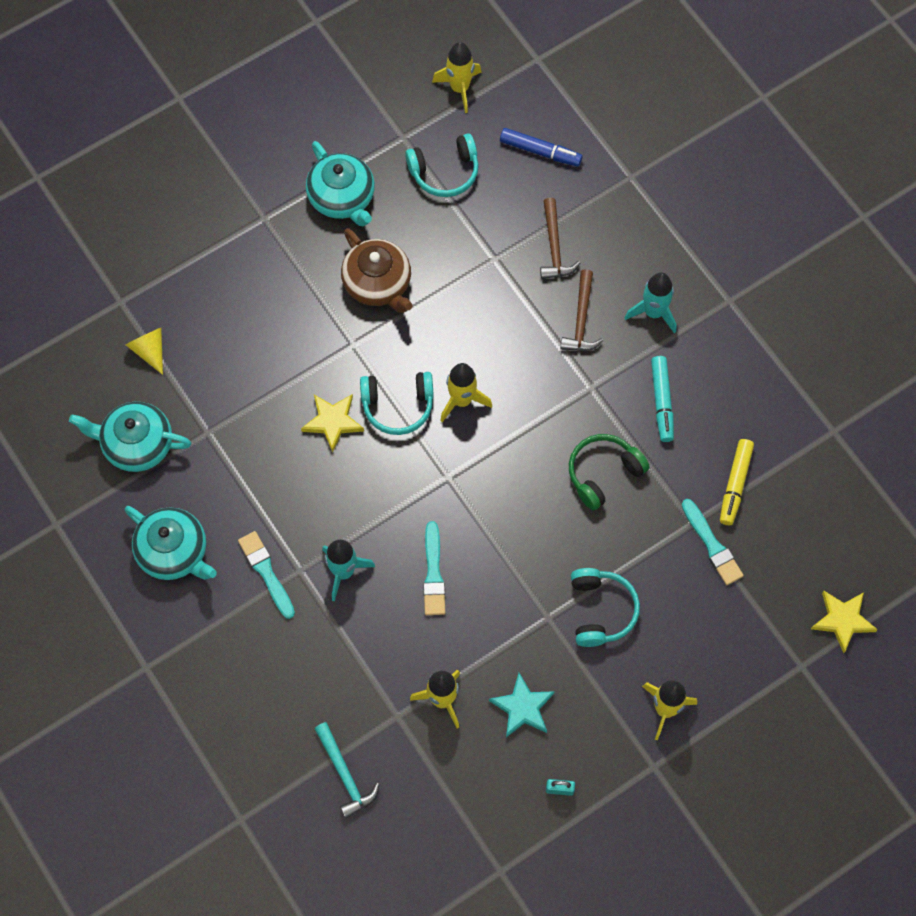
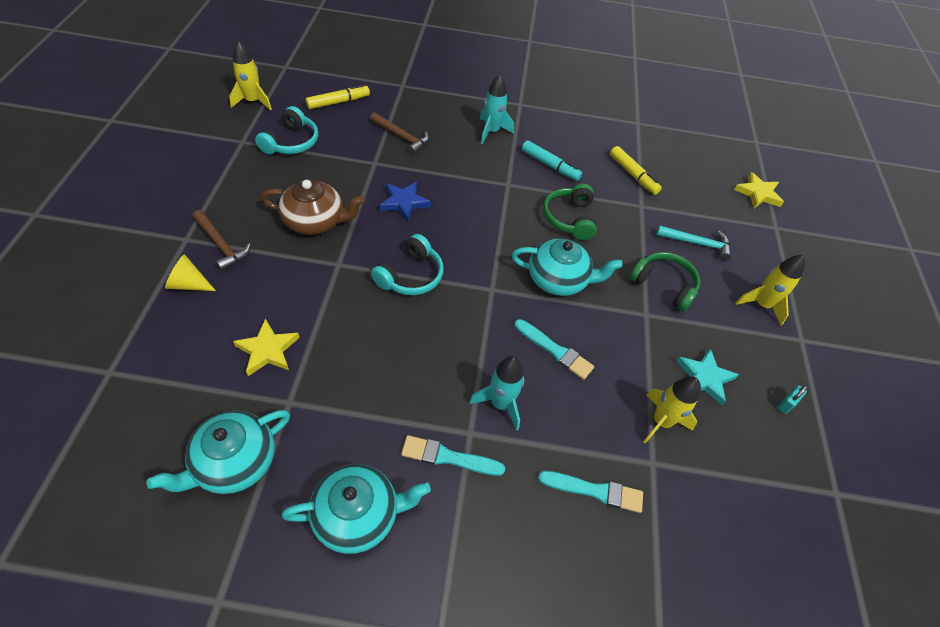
camera: 55 degrees left, 15 degrees down
(150, 350) = (175, 385): yellow cone -> yellow cone (189, 284)
(333, 422) = (378, 318): yellow star -> yellow star (267, 350)
(342, 198) = (235, 193): turquoise teapot -> turquoise teapot (558, 279)
(345, 775) = (678, 544): turquoise hammer -> turquoise hammer (697, 243)
(462, 400) = (446, 243): yellow rocket -> none
(472, 327) = (404, 203): none -> blue star
(540, 151) = (338, 102): blue marker -> yellow marker
(581, 319) = (460, 158): brown hammer -> brown hammer (221, 245)
(601, 610) = (664, 285): turquoise headphones -> green headphones
(712, 545) = (663, 208): turquoise brush -> turquoise brush (595, 491)

